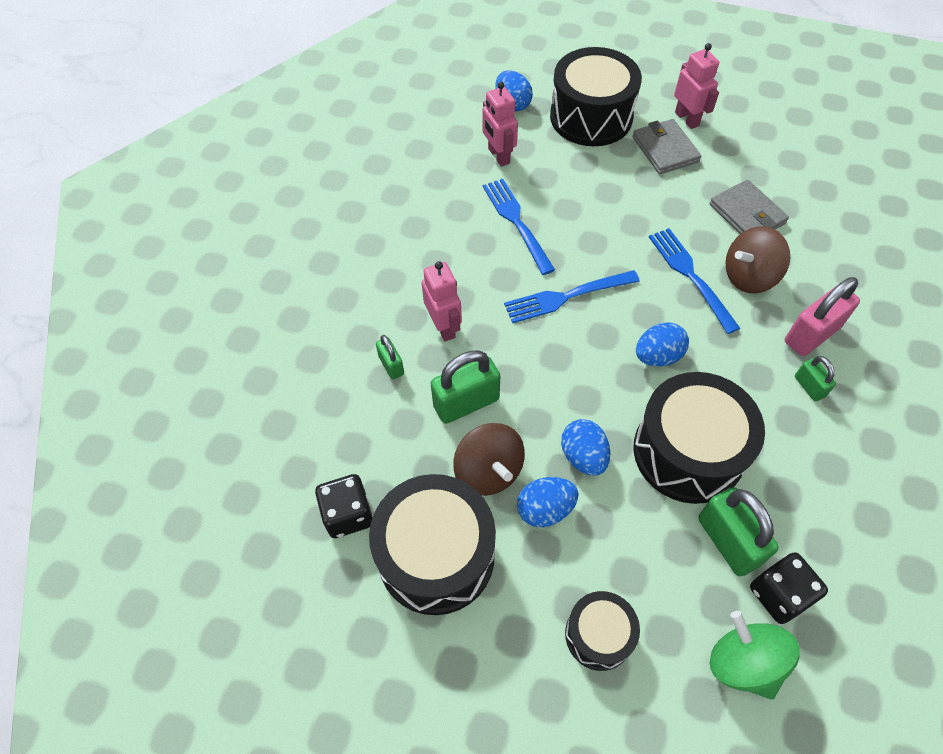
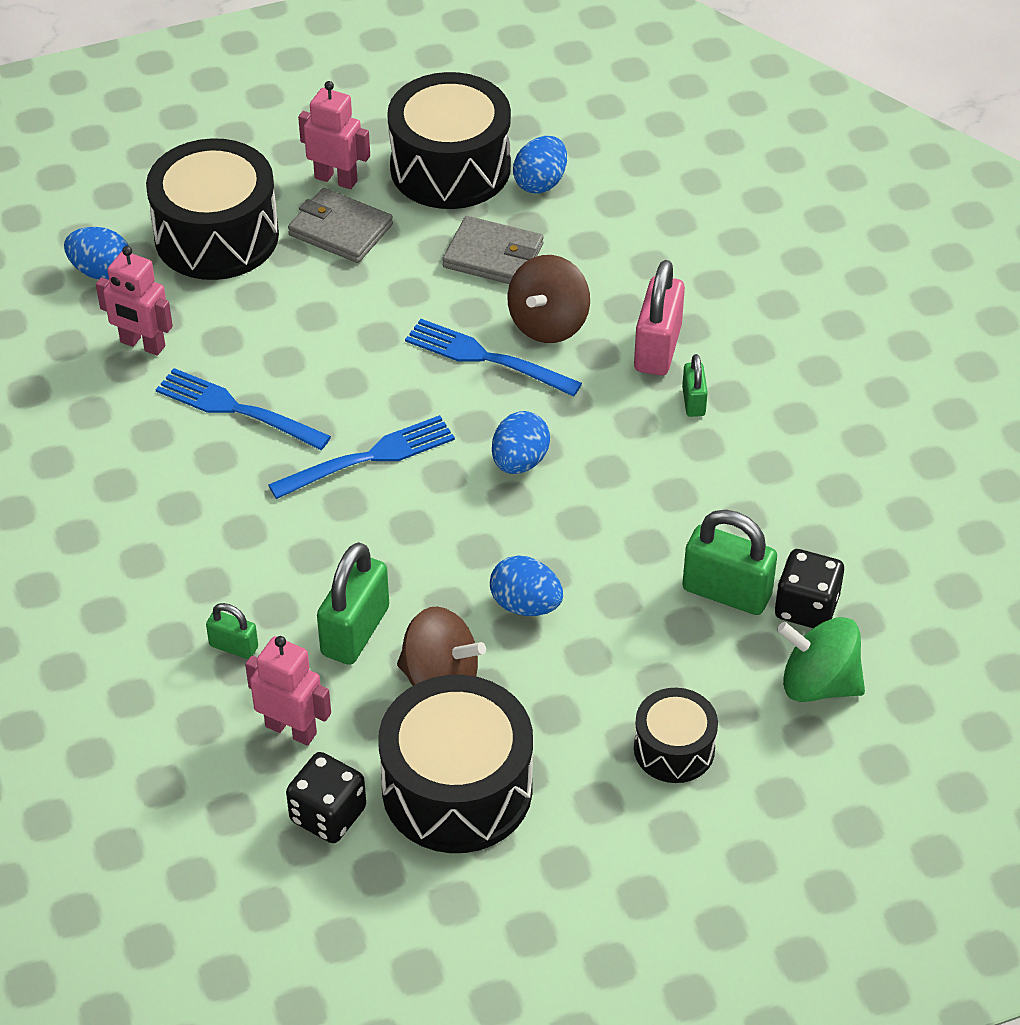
camera: 40 degrees left, 10 degrees down
(444, 327) = (257, 571): pink robot -> pink robot (291, 729)
(545, 509) = (529, 677): blue egg -> blue egg (540, 183)
(567, 296) = (369, 458): blue fork -> blue fork turned 150 degrees counterclockwise
(688, 452) = (625, 535): black drum -> black drum (450, 167)
(809, 386) = (693, 401): green padlock -> green padlock turned 60 degrees clockwise

